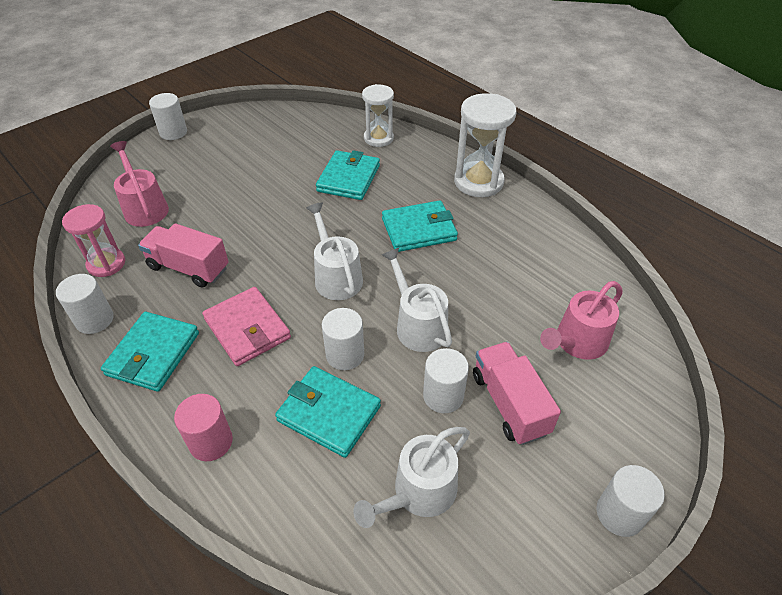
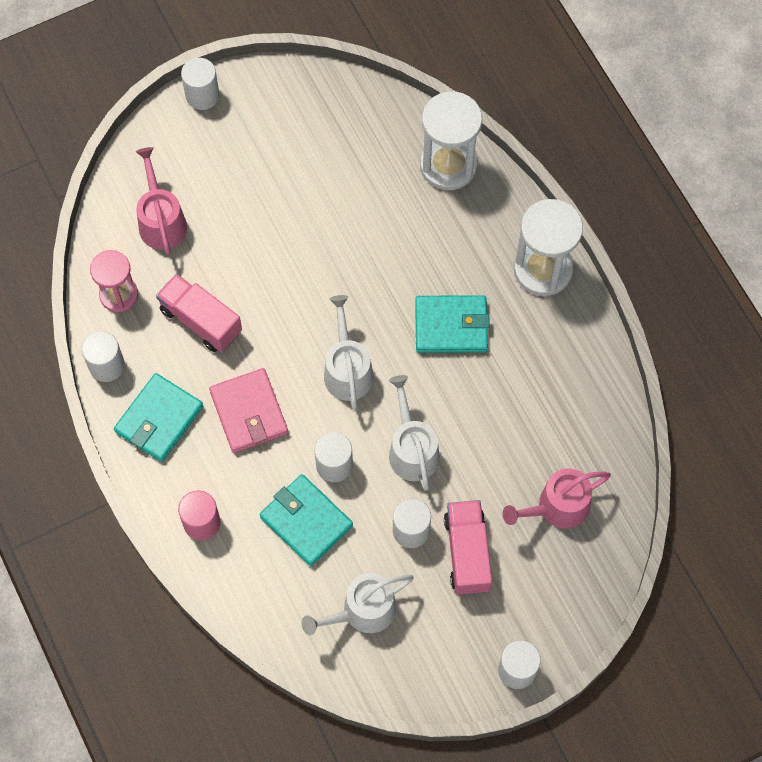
camera: 15 degrees right, 20 degrees up
(348, 178) = (395, 227): turquoise wallet -> none
(378, 138) = (448, 165): white hourglass -> white hourglass, size x1.53

